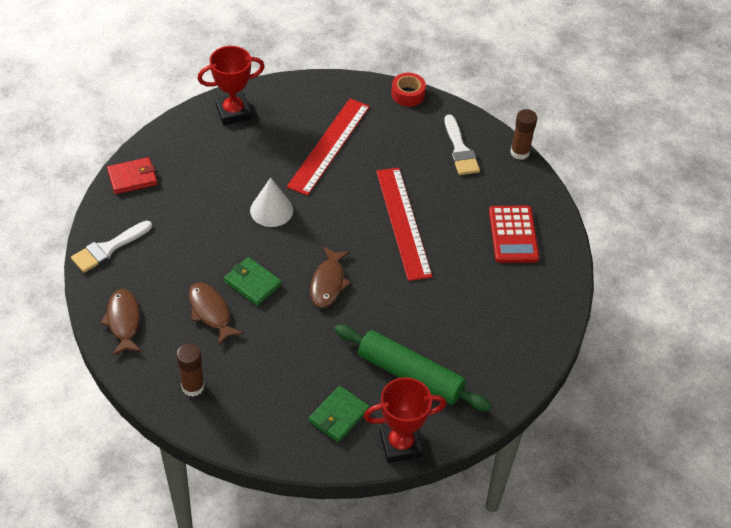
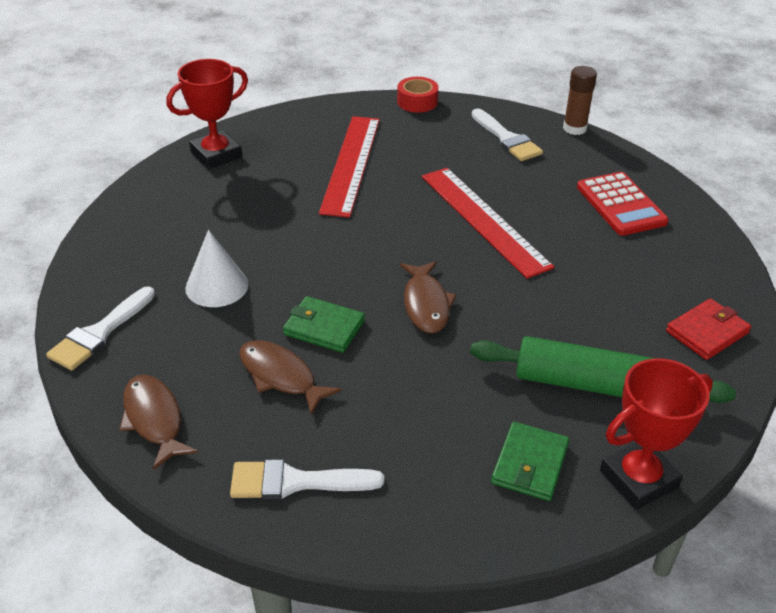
camera: 15 degrees left, 10 degrees down
(132, 178) = (107, 245): red wallet -> red wallet (707, 332)
(193, 387) = (296, 482): brown glue stick -> white brush
(271, 210) = (311, 241): white cone -> white cone (217, 286)

